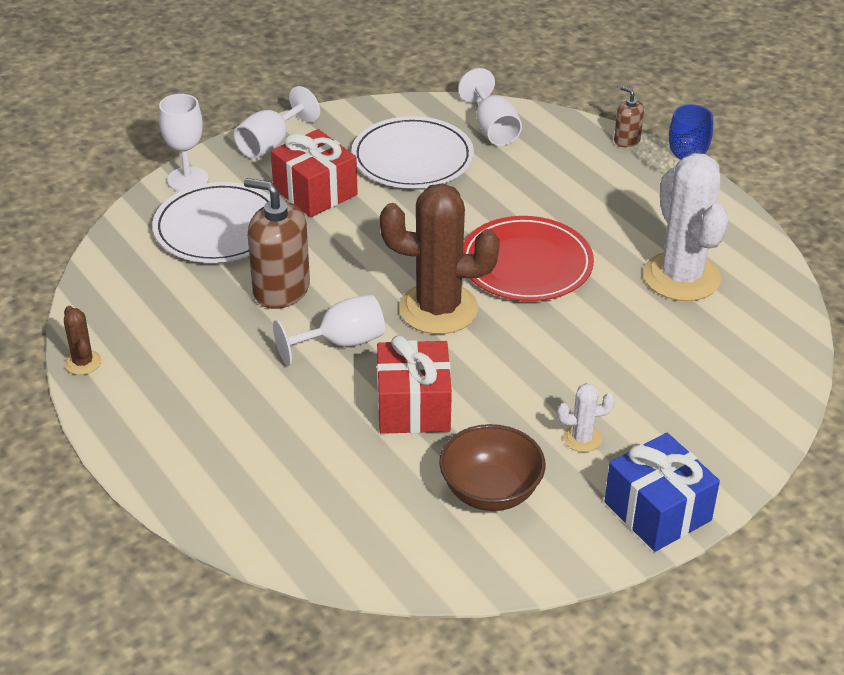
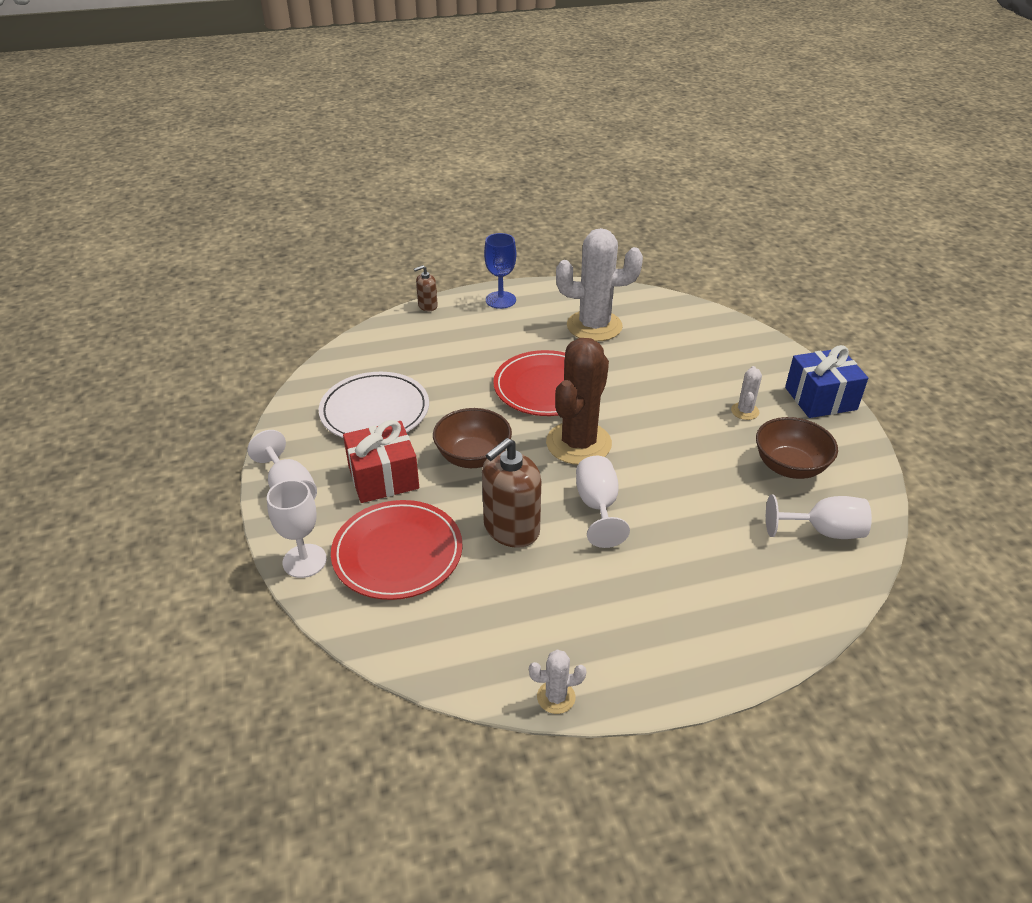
camera: 70 degrees left, 0 degrees up
(83, 362) = (556, 697): brown cactus -> white cactus
(218, 228) = (397, 553): white plate -> red plate
(375, 240) = (473, 457): none -> brown bowl
(413, 407) = (688, 483): red gift -> none
(493, 129) = (366, 360): white goblet -> white goblet (823, 531)

